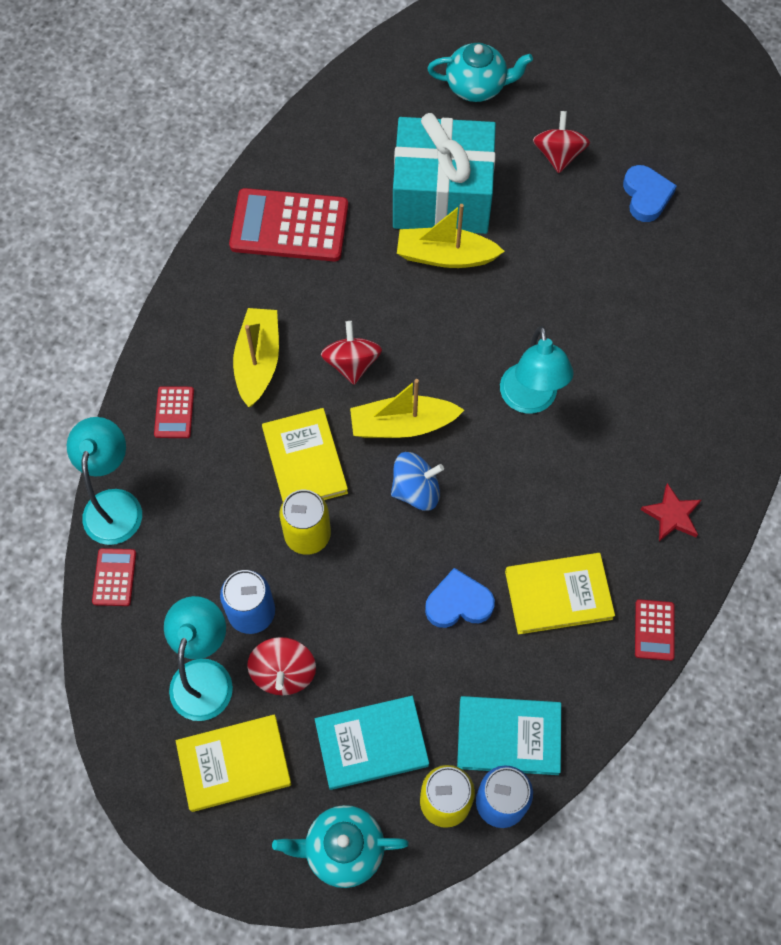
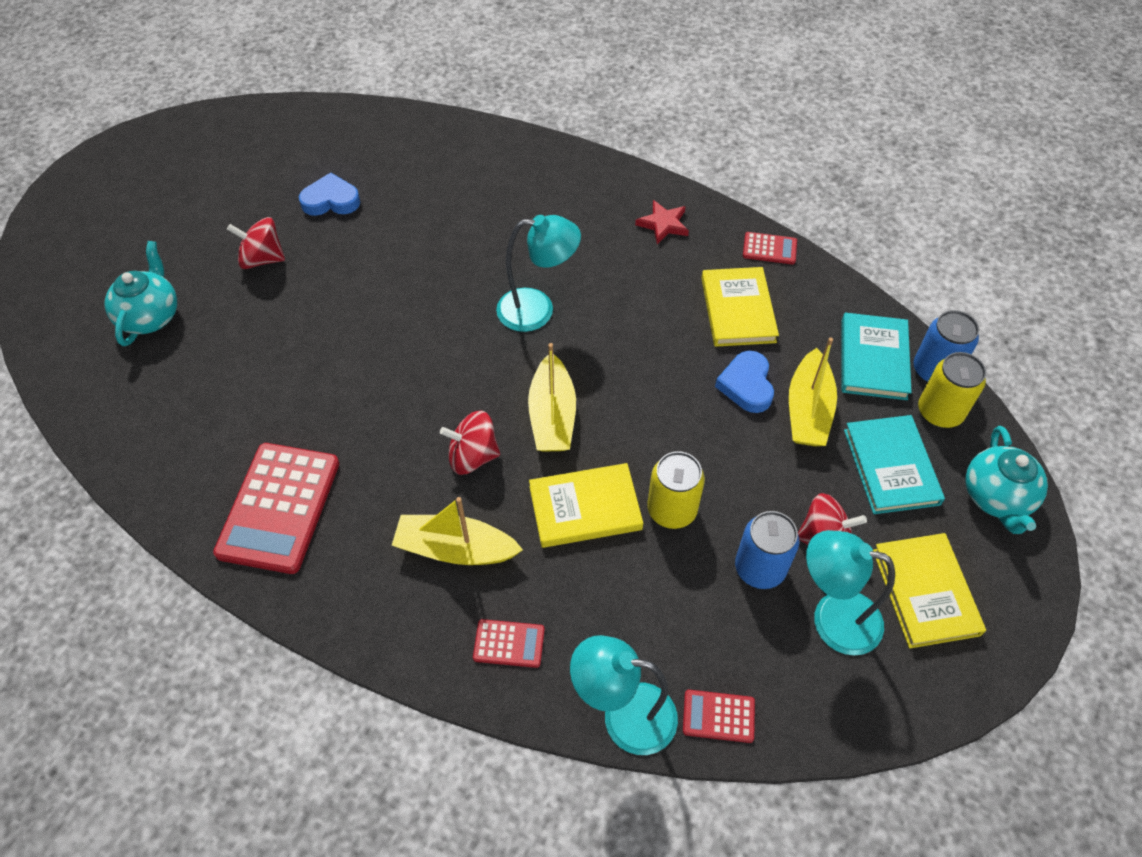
camera: 85 degrees left, 10 degrees down
(416, 490) = (627, 410): blue spinning top -> none
(442, 196) = (282, 359): turquoise gift -> none
(445, 256) = (358, 362): yellow boat -> yellow boat (808, 410)

